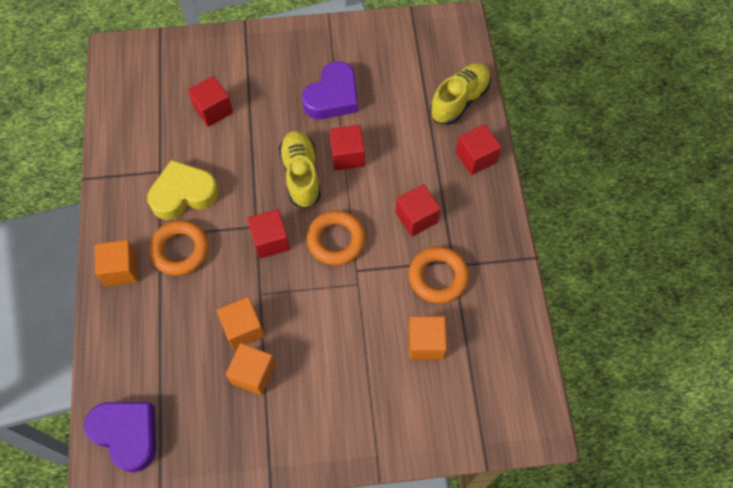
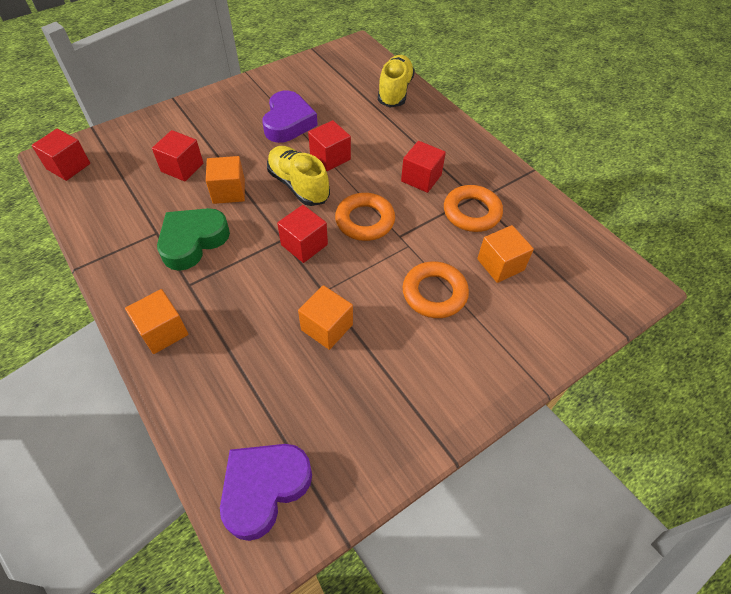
camera: 30 degrees left, 10 degrees down
(127, 434) = (264, 488): purple heart -> purple heart turned 60 degrees counterclockwise
(180, 250) = (218, 288): orange ring -> orange ring (434, 293)
(183, 194) = (193, 241): yellow heart -> green heart
(253, 374) = (363, 362): orange cube -> orange cube (229, 191)
(476, 157) = (436, 122): red cube -> red cube (68, 166)

